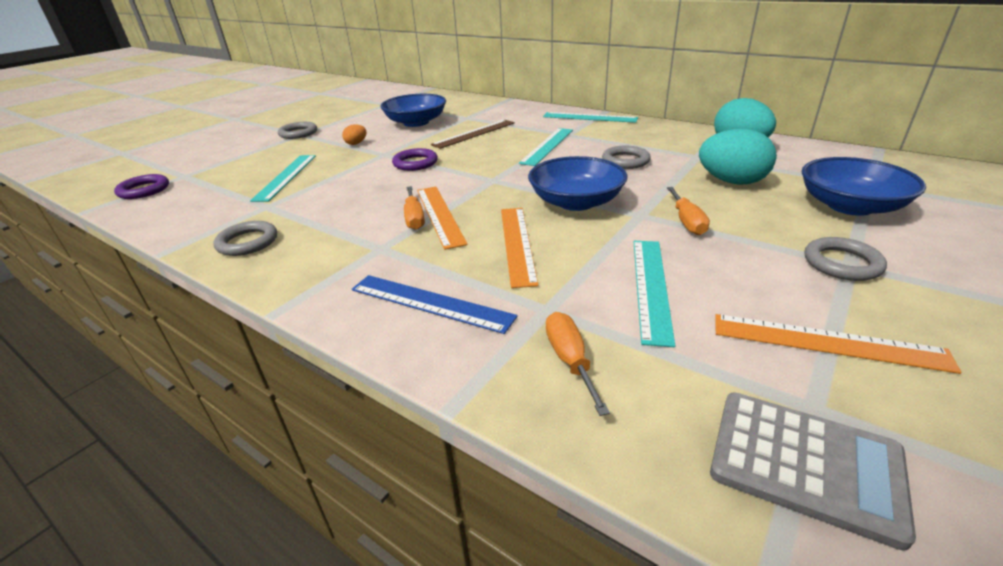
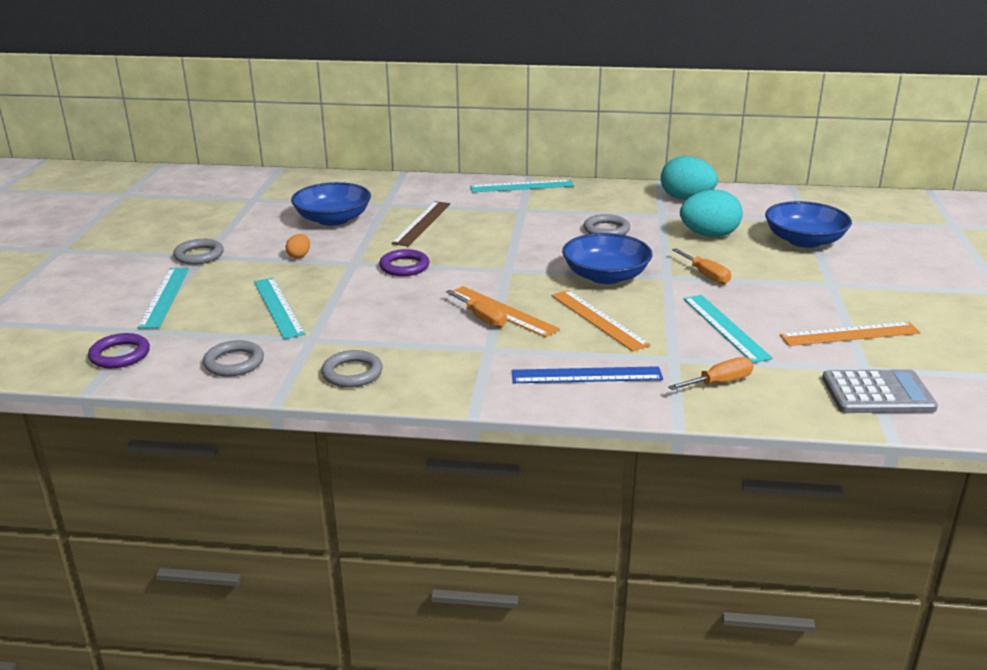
camera: 30 degrees left, 5 degrees down
(547, 146) = (517, 225): turquoise ruler -> turquoise ruler (164, 297)
(570, 360) = (720, 382): orange screwdriver -> orange screwdriver turned 105 degrees clockwise
(842, 263) = (826, 284): grey ring -> grey ring (234, 362)

